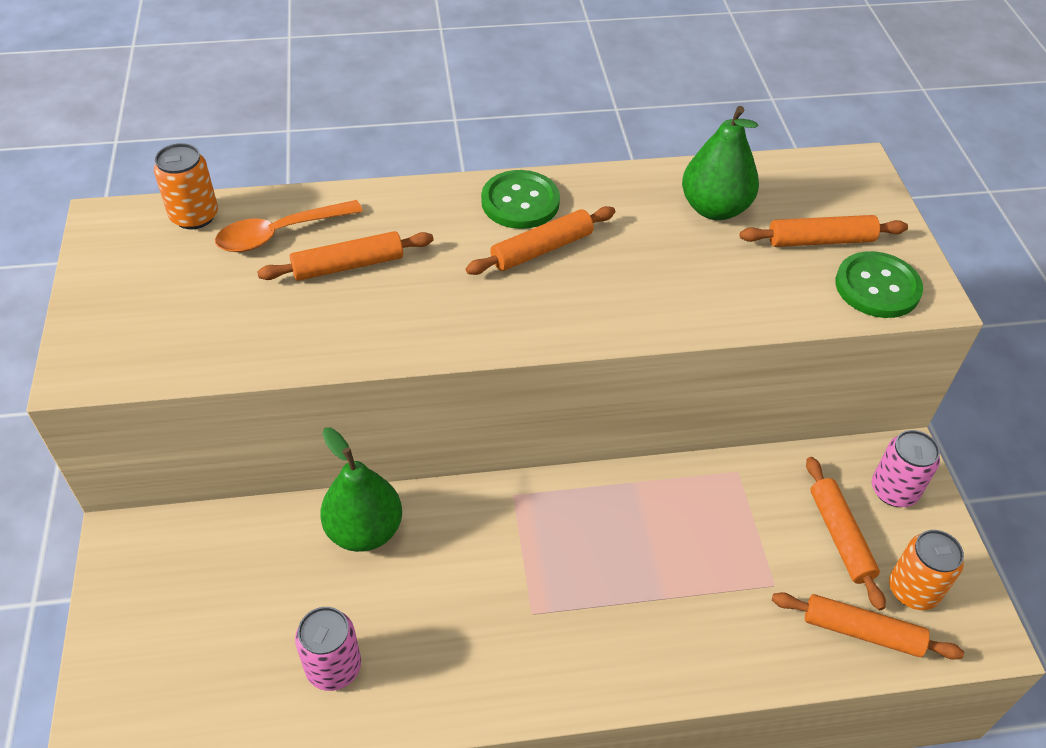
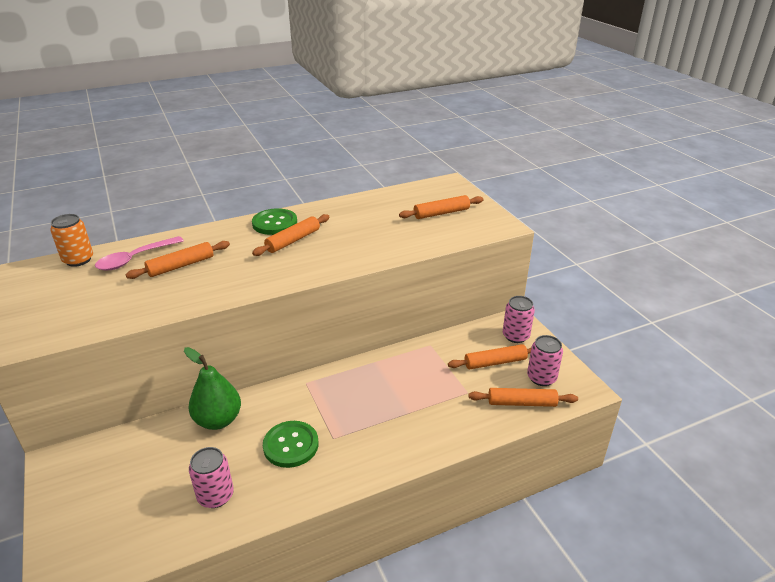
camera: 15 degrees left, 15 degrees down
(279, 234) = (134, 259): orange spoon -> pink spoon
(714, 208) = (382, 209): green pear -> none
(840, 536) = (495, 362): orange rolling pin -> orange rolling pin turned 75 degrees counterclockwise
(877, 287) = (476, 226): green button -> green button (291, 445)
(913, 590) = (541, 378): orange can -> pink can

